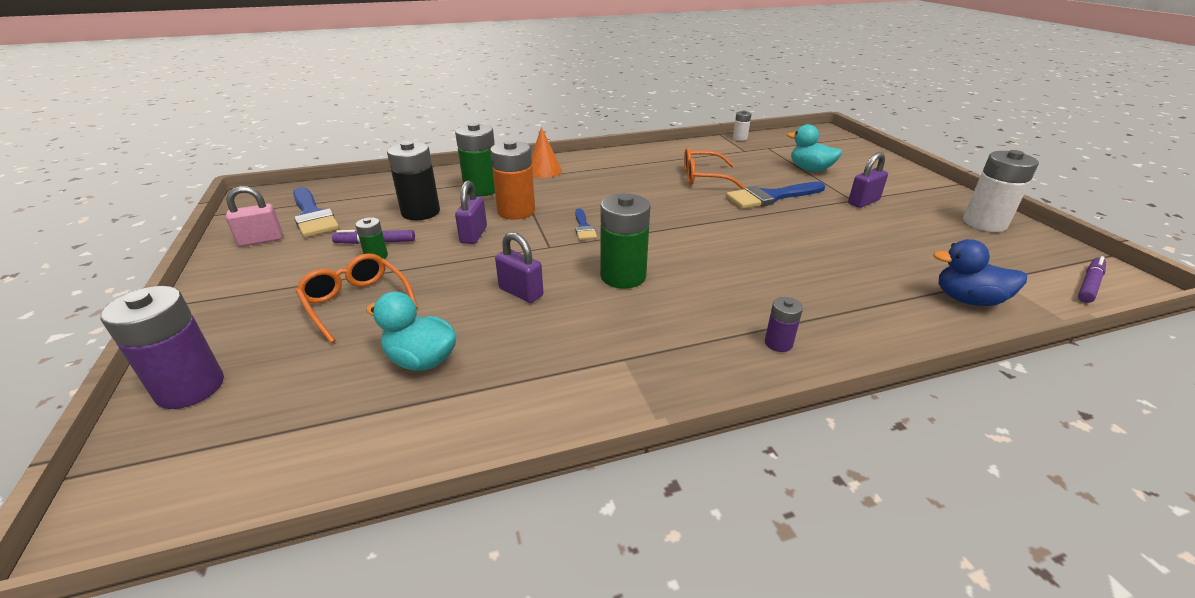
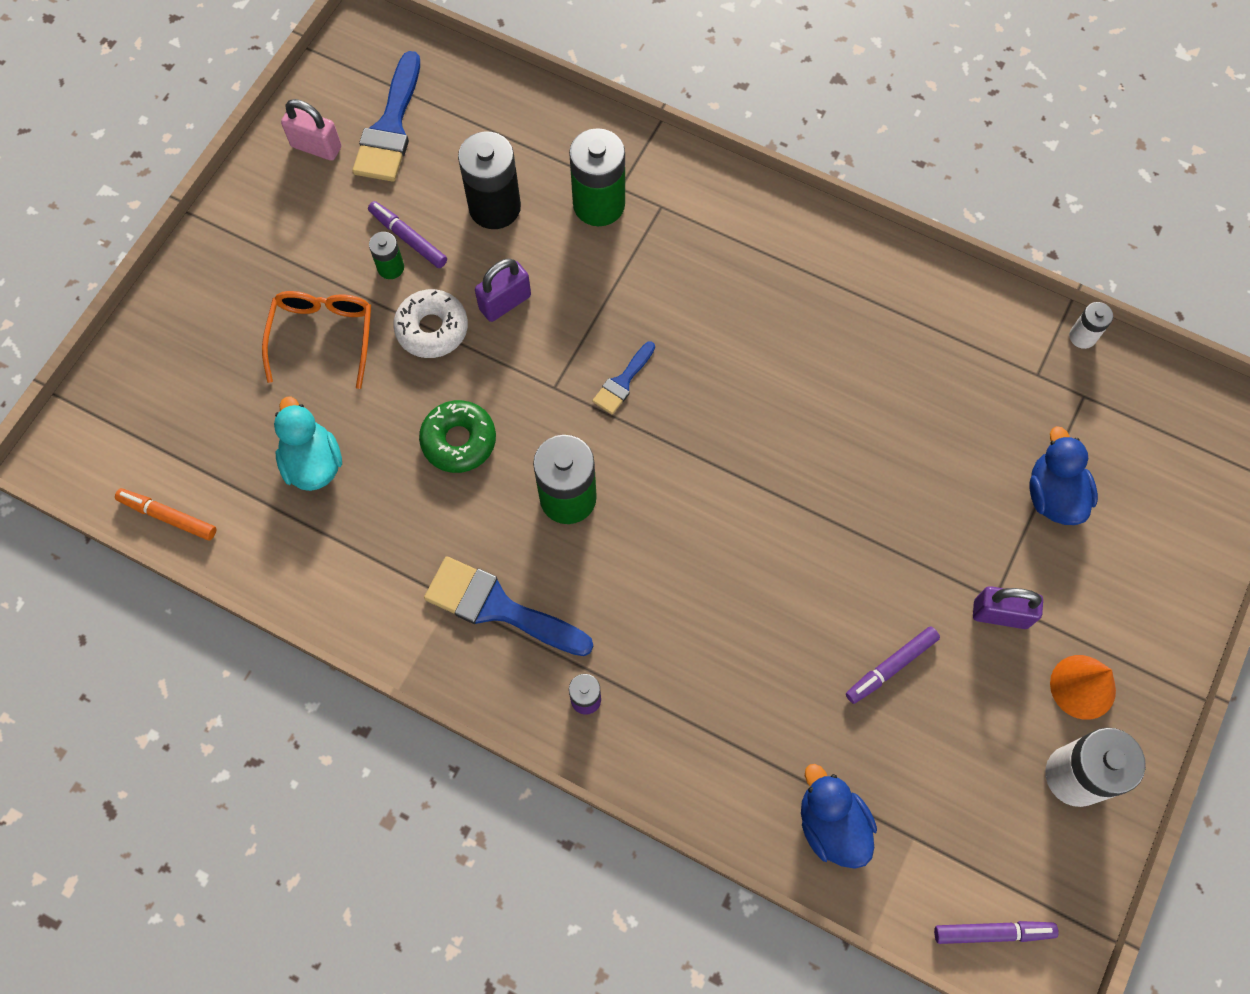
camera: 45 degrees right, 35 degrees up
(190, 388) = (154, 355): purple battery -> none
(303, 476) = (168, 516): none -> orange marker
(438, 263) = (432, 329): none -> white donut
(516, 211) = (589, 288): orange battery -> none
(521, 292) = (459, 440): purple padlock -> green donut
(544, 170) = (712, 213): orange cone -> orange cone (1082, 687)
(703, 177) = (884, 394): orange glasses -> none
(770, 197) = (903, 505): blue brush -> blue brush (498, 607)
(810, 169) = (1053, 495): turquoise duck -> blue duck
(866, 237) = (891, 667): none -> purple marker

